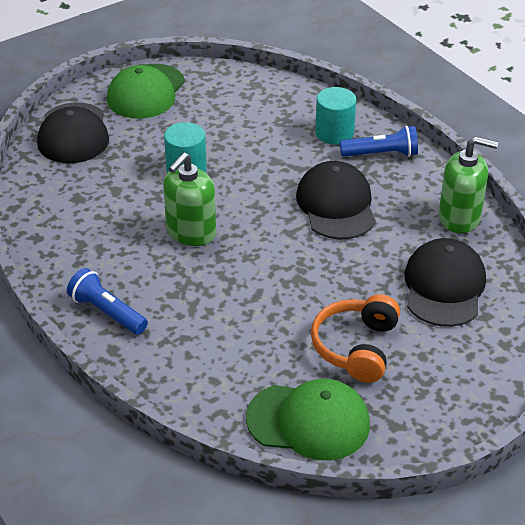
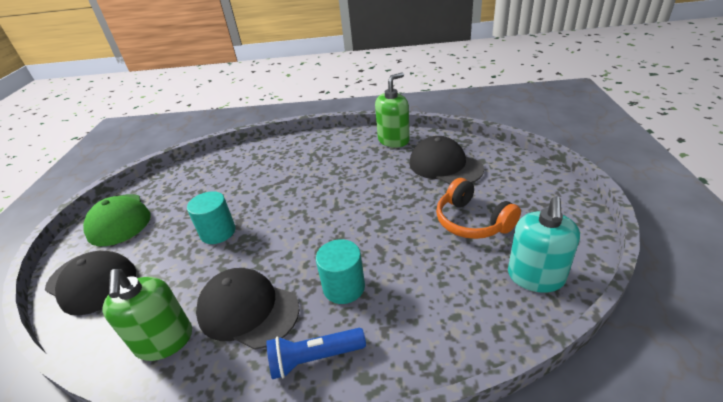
camera: 50 degrees left, 5 degrees down
(191, 232) = (281, 257): green soap dispenser -> green soap dispenser (165, 341)
(308, 421) = (535, 277): green cap -> turquoise soap dispenser
(334, 133) = (273, 156): turquoise cylinder -> turquoise cylinder (344, 287)
(336, 205) = (334, 179): black cap -> black cap (248, 310)
(381, 154) = (313, 146): blue flashlight -> none

